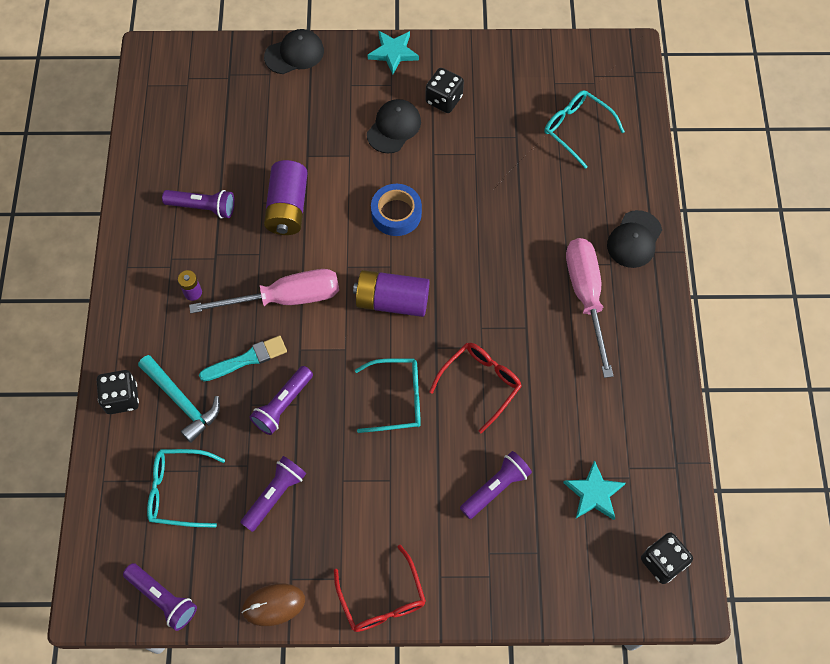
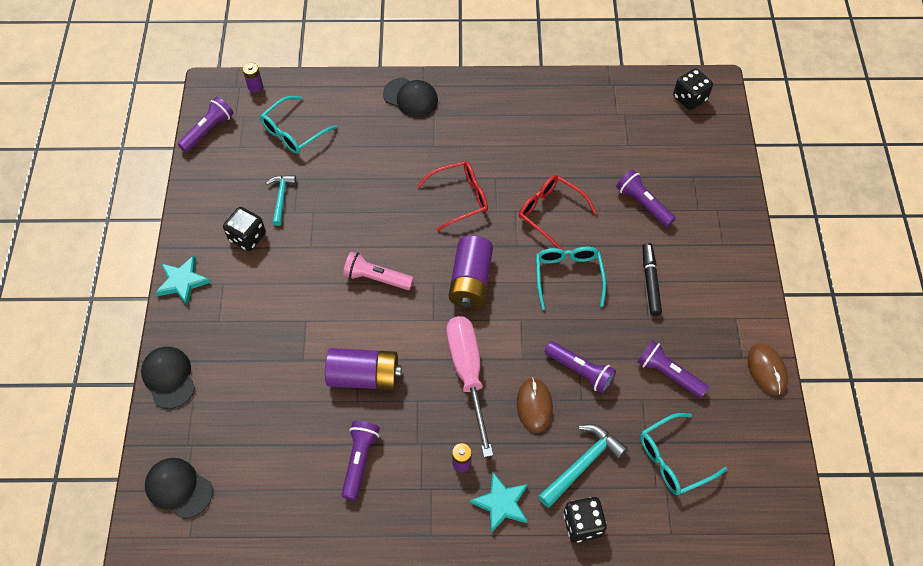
camera: 90 degrees left, 5 degrees down
(163, 598) = (776, 465): purple flashlight -> purple flashlight (208, 130)
(179, 491) = (673, 459): turquoise glasses -> turquoise glasses turned 60 degrees clockwise
(247, 359) = (534, 405): turquoise brush -> brown mouse
(382, 599) = (748, 286): red glasses -> red glasses (460, 198)
(389, 487) = (650, 282): none -> black marker
(394, 127) = (276, 280): black cap -> black cap (178, 488)
(396, 214) = (376, 278): blue tape -> pink flashlight
(491, 124) = (281, 198): none -> turquoise hammer
(586, 297) = (466, 134): pink screwdriver -> none
(593, 493) = (640, 138): turquoise star -> turquoise star (501, 503)
(636, 90) = (255, 86): none -> purple battery

